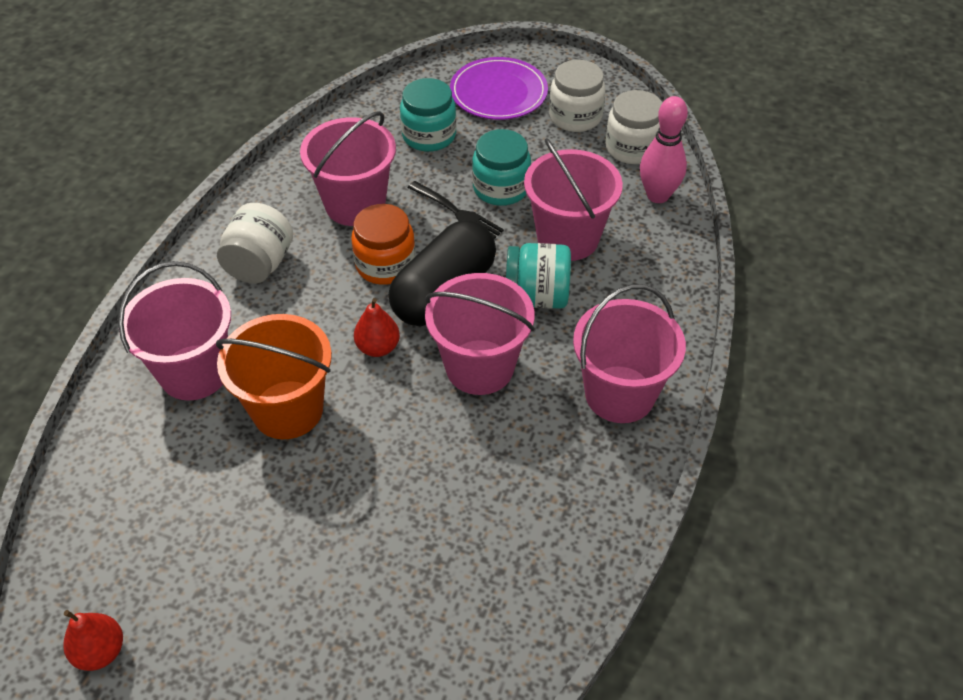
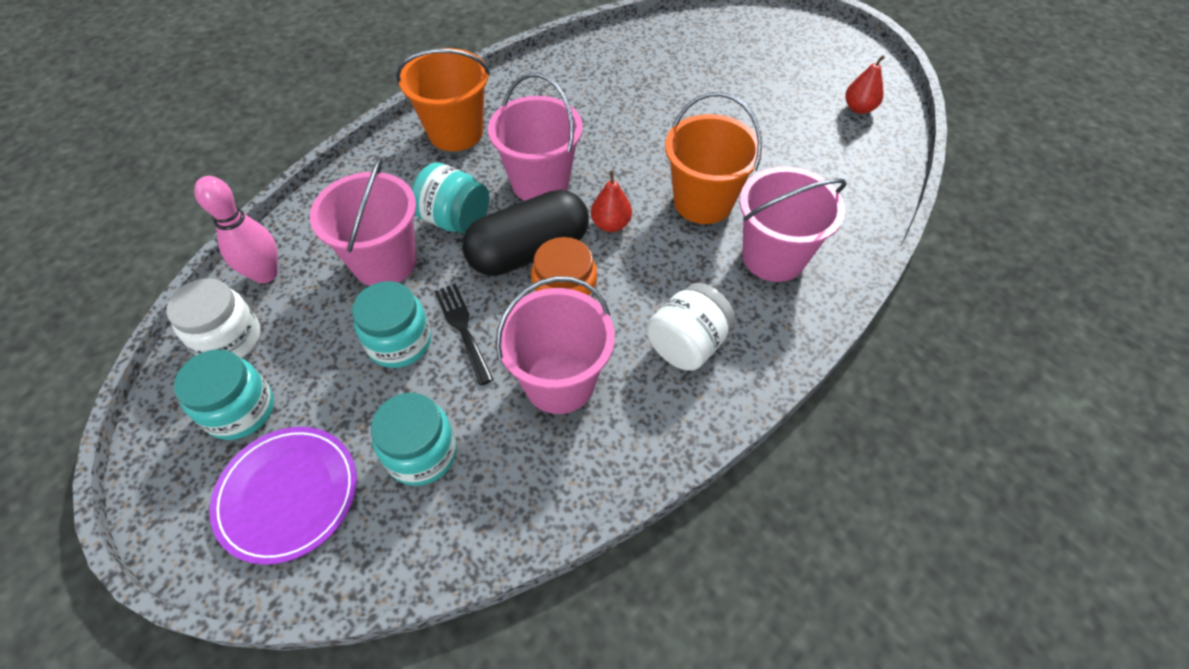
camera: 155 degrees left, 5 degrees up
(575, 117) = (240, 410): white jar -> turquoise jar
(619, 394) = (455, 132): pink bucket -> orange bucket

